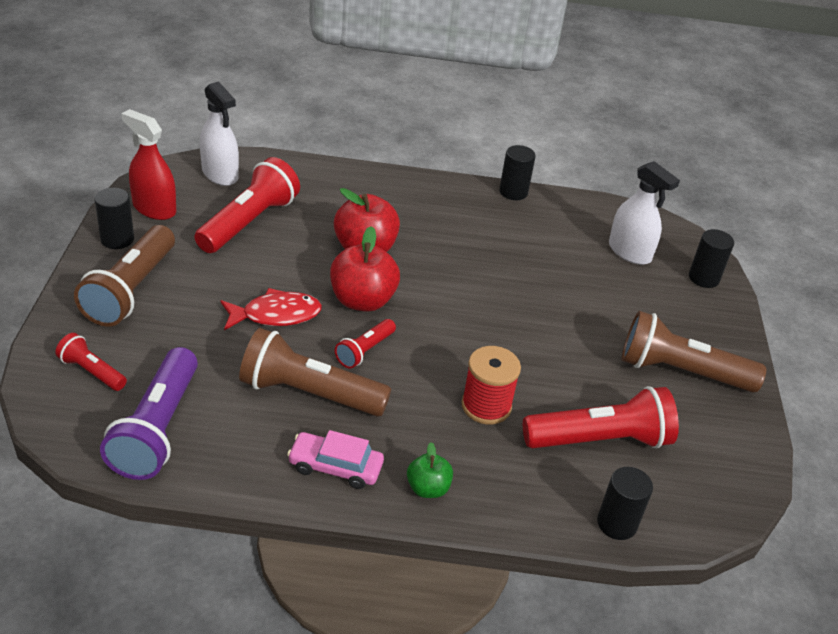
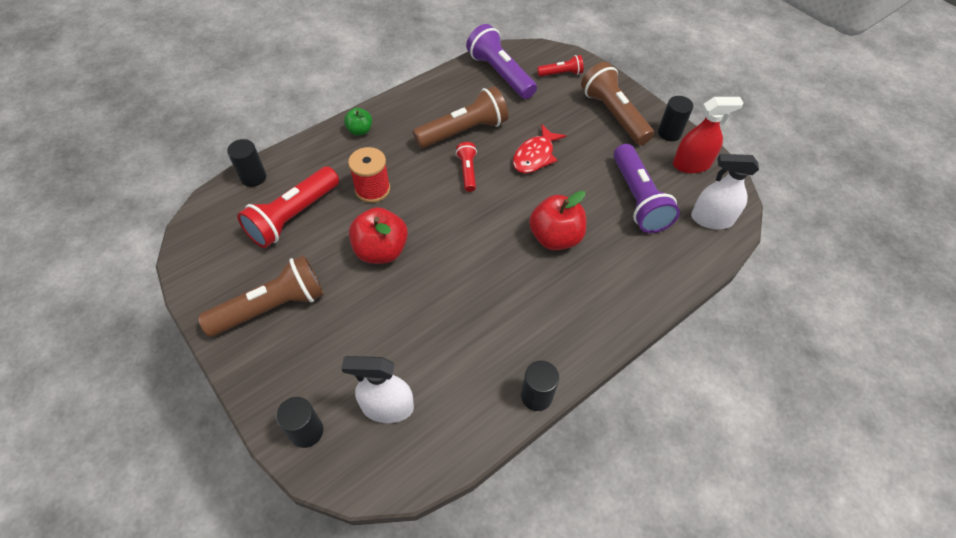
camera: 140 degrees right, 15 degrees up
(249, 222) = (637, 199): red flashlight -> purple flashlight
(335, 467) = (410, 111): pink car -> none
(362, 300) = (508, 200): red apple -> red apple (381, 250)

